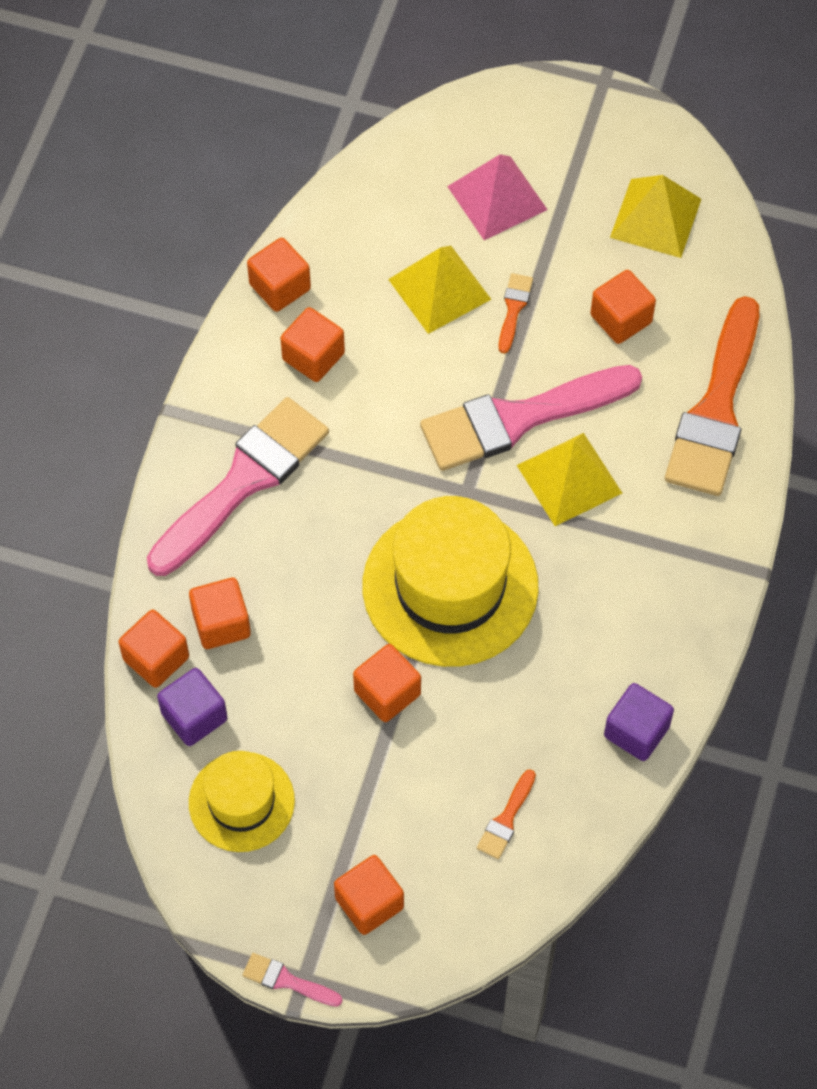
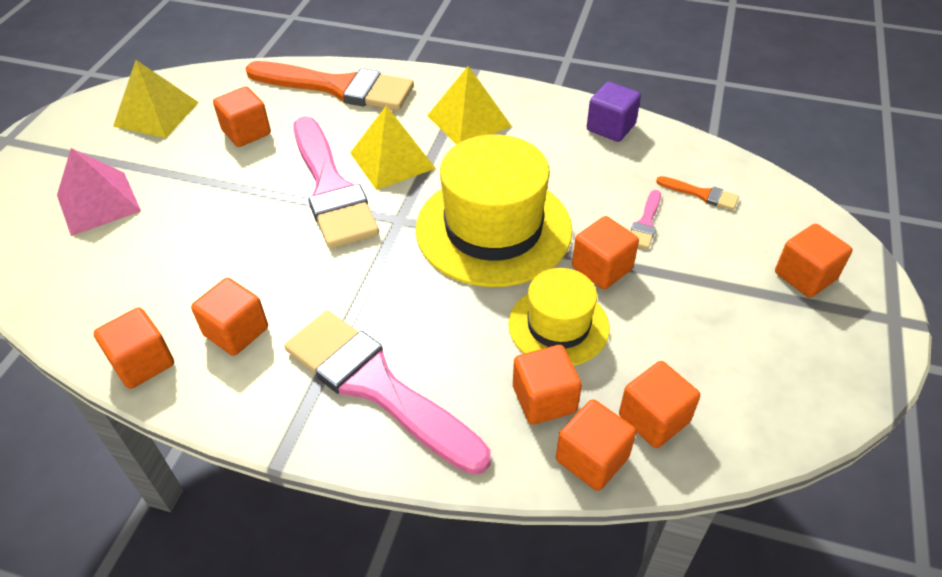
camera: 90 degrees left, 15 degrees down
(194, 716) = (654, 419): purple cube -> orange cube
(241, 802) = (737, 373): yellow hat -> yellow hat (558, 326)
(287, 981) = (902, 332): pink brush -> pink brush (645, 223)
(439, 289) = (184, 239): yellow pyramid -> yellow pyramid (469, 120)
(514, 309) = (219, 192): orange brush -> none

